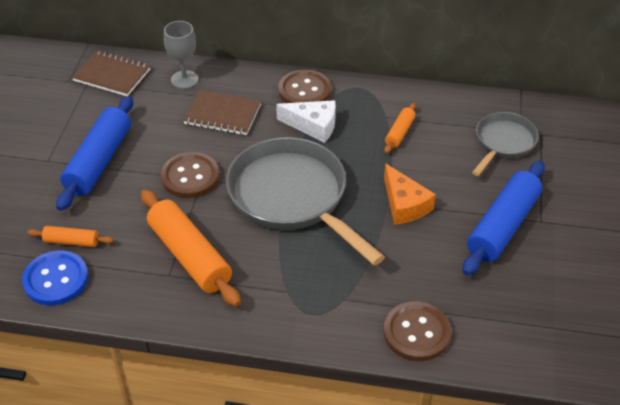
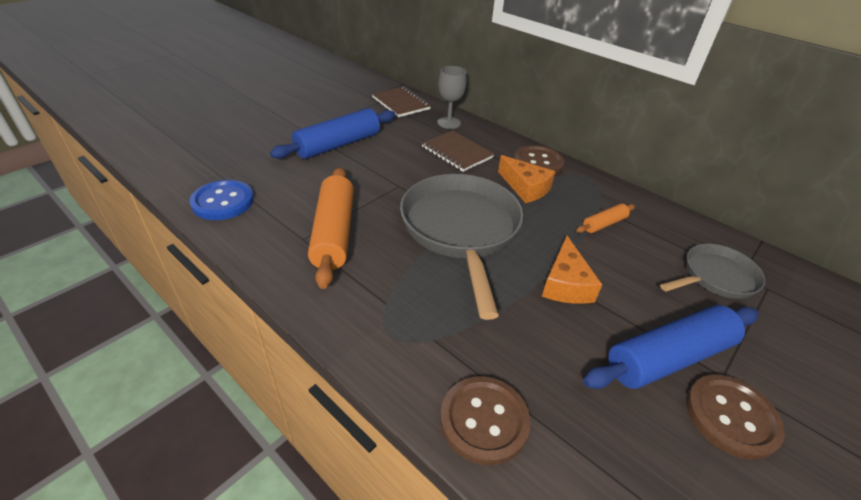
camera: 30 degrees right, 5 degrees down
(71, 242) = (262, 183): orange rolling pin -> none
(190, 177) = (392, 180): brown button -> brown button (731, 417)
(313, 126) = (525, 187): white cheese -> orange cheese

